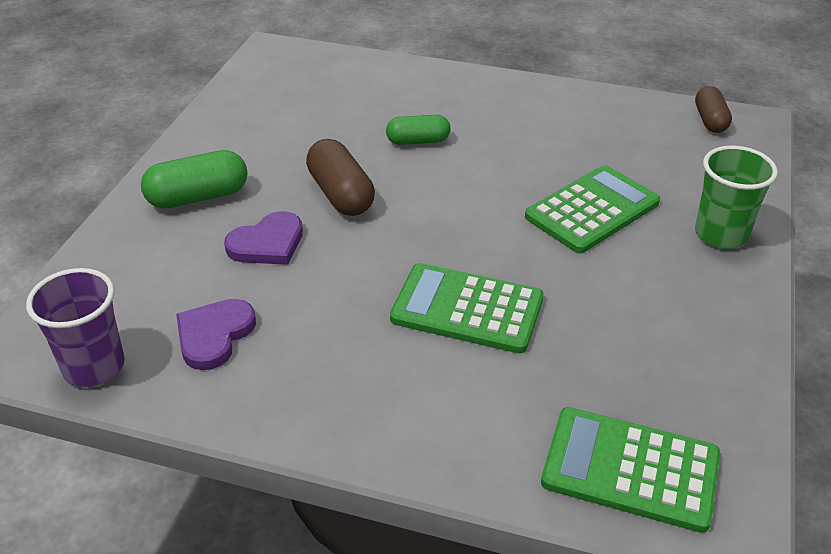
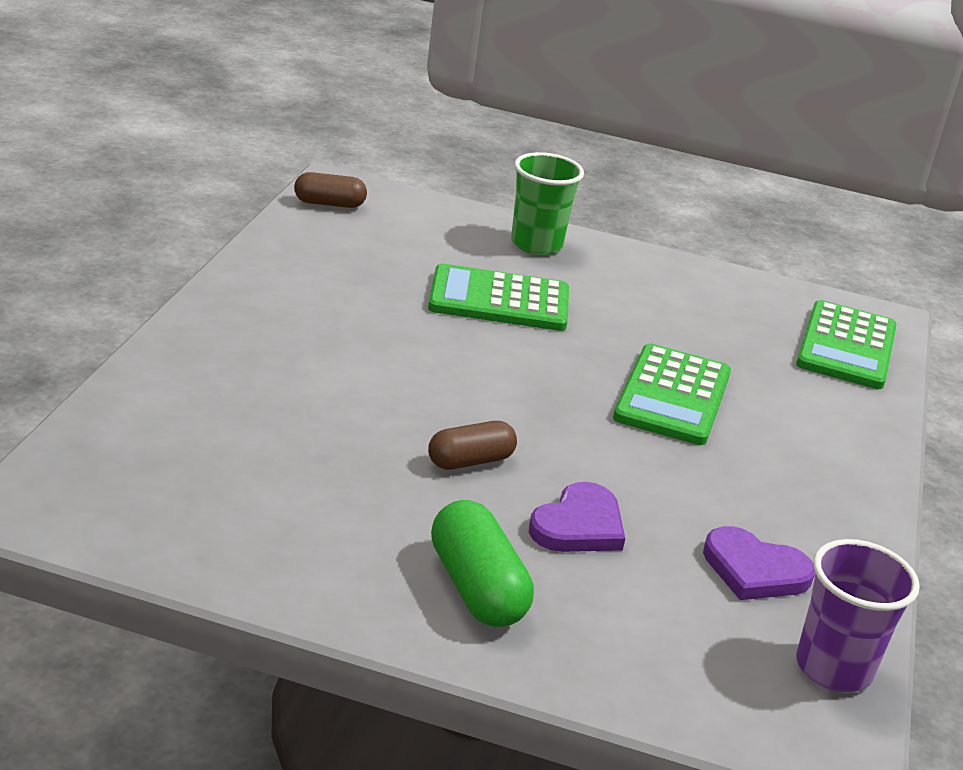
camera: 95 degrees left, 10 degrees down
(267, 243) = (579, 525): purple heart -> purple heart turned 75 degrees clockwise
(341, 194) = (470, 461): brown capsule -> brown capsule, size x0.67
(418, 141) = (348, 391): green capsule -> none
(592, 210) = (499, 300): green calculator -> green calculator turned 45 degrees counterclockwise

